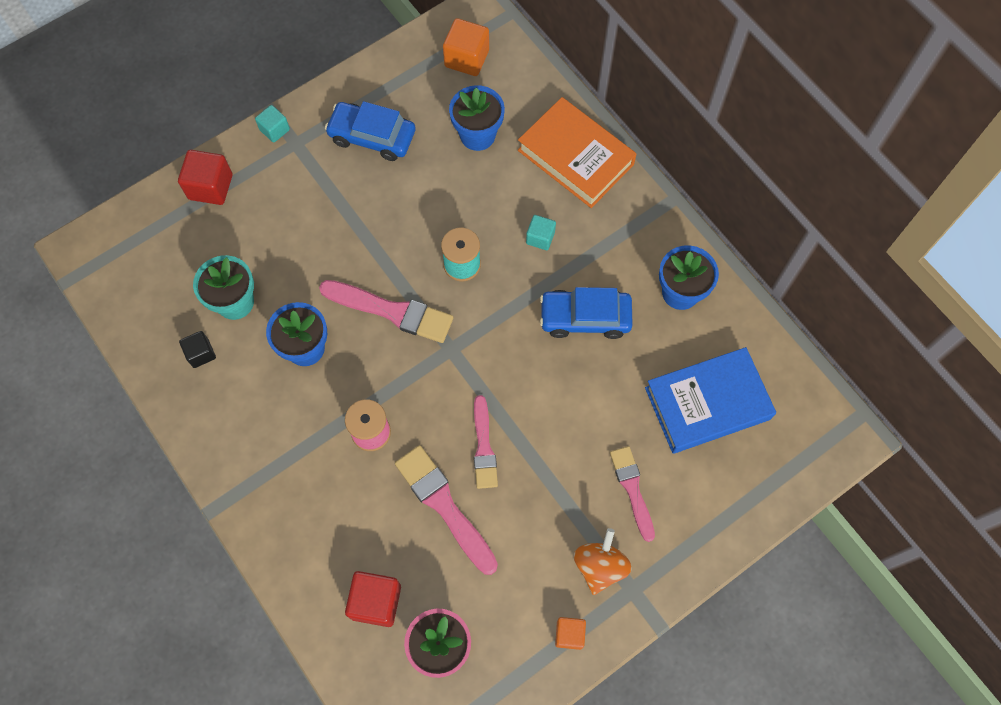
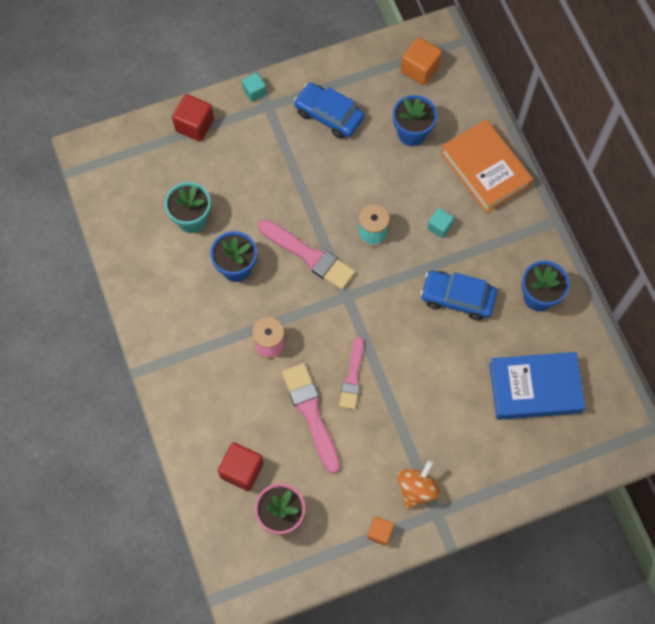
camera: 15 degrees right, 0 degrees up
(201, 353) = (157, 252): black cube -> none
(632, 489) = (458, 438): pink brush -> none

